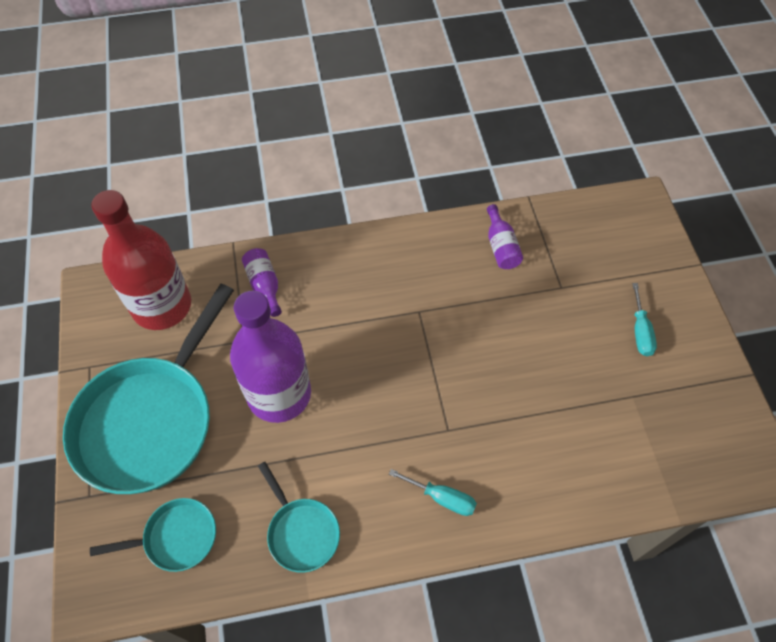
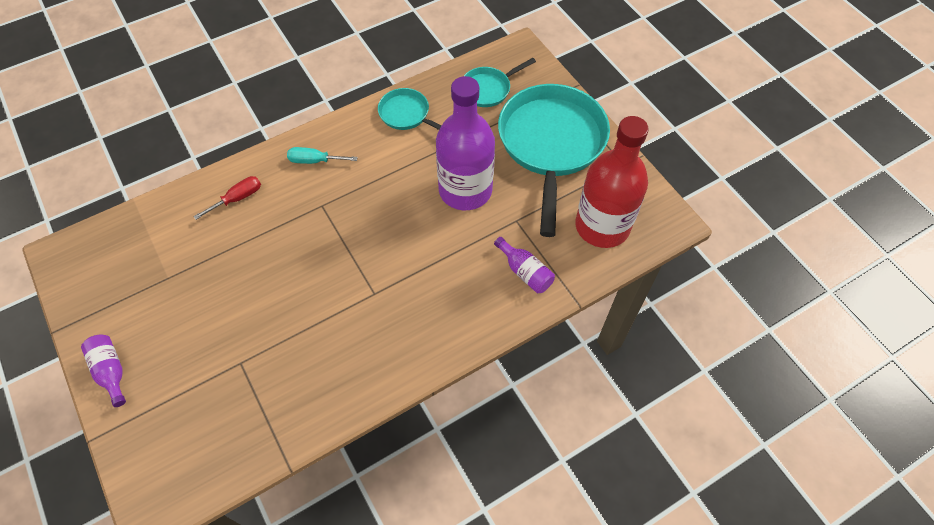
camera: 160 degrees right, 0 degrees up
(501, 246) = (309, 390): purple bottle -> purple bottle (111, 371)
(546, 473) = (238, 198): none -> red screwdriver
(640, 331) = (159, 340): turquoise screwdriver -> none

